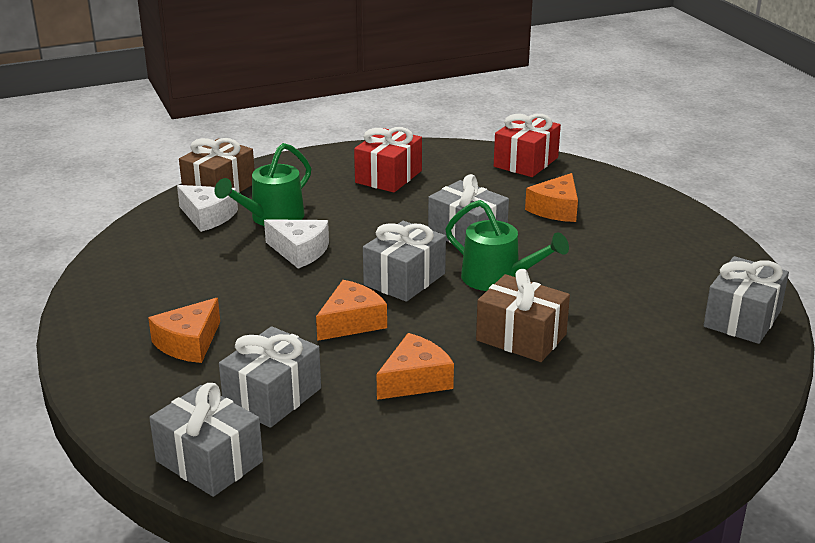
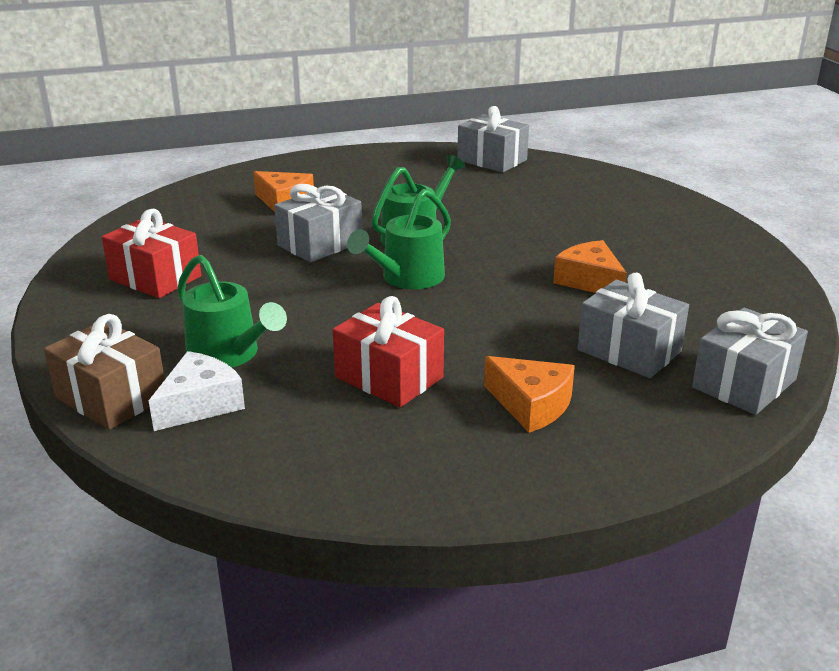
camera: 85 degrees left, 0 degrees up
(300, 251) = (327, 335): white cheese -> none
(351, 322) = (489, 308): orange cheese -> none
(404, 279) = (407, 278): grey gift -> green watering can
(521, 337) = (518, 234): brown gift -> none
(526, 162) = (168, 206): red gift -> red gift (389, 377)

